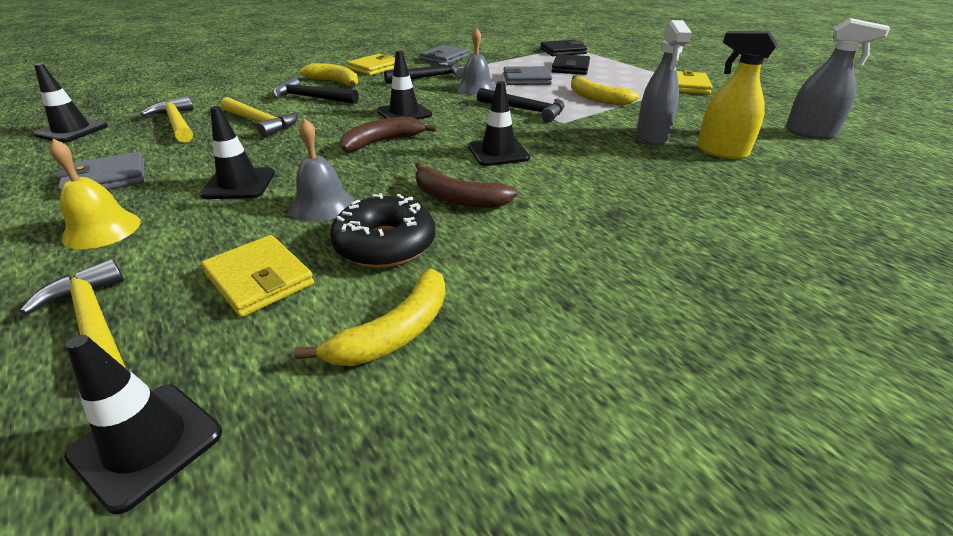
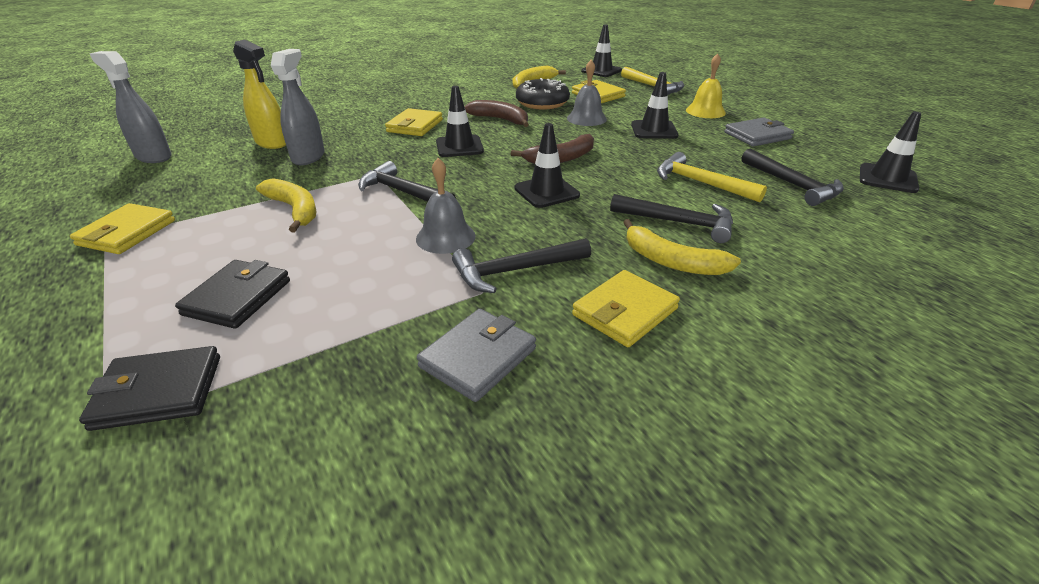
camera: 175 degrees left, 0 degrees up
(177, 123) = (792, 184): yellow hammer -> black hammer
(526, 79) = (353, 259): grey wallet -> none
(576, 182) = (415, 126): none -> yellow wallet

